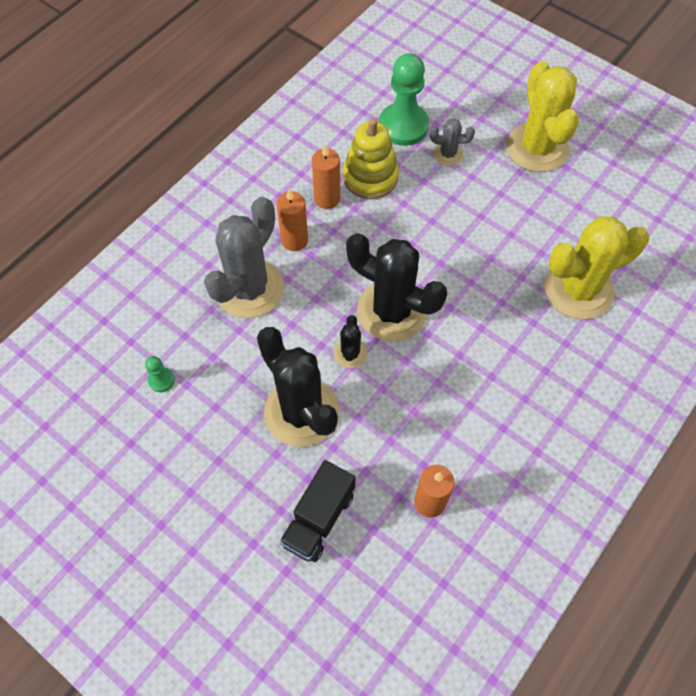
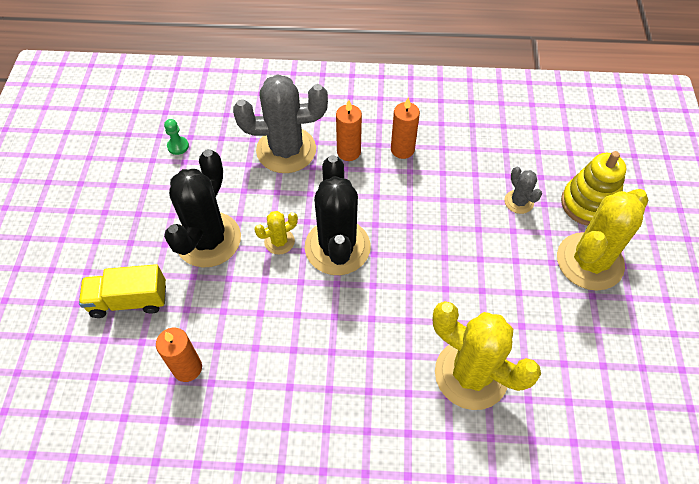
camera: 55 degrees right, 5 degrees down
(318, 519) = (129, 300): black truck -> yellow truck
(350, 353) = (279, 241): black cactus -> yellow cactus
(370, 177) = (447, 164): yellow stacking toy -> yellow stacking toy (588, 204)
(403, 126) = (516, 157): green pawn -> none

